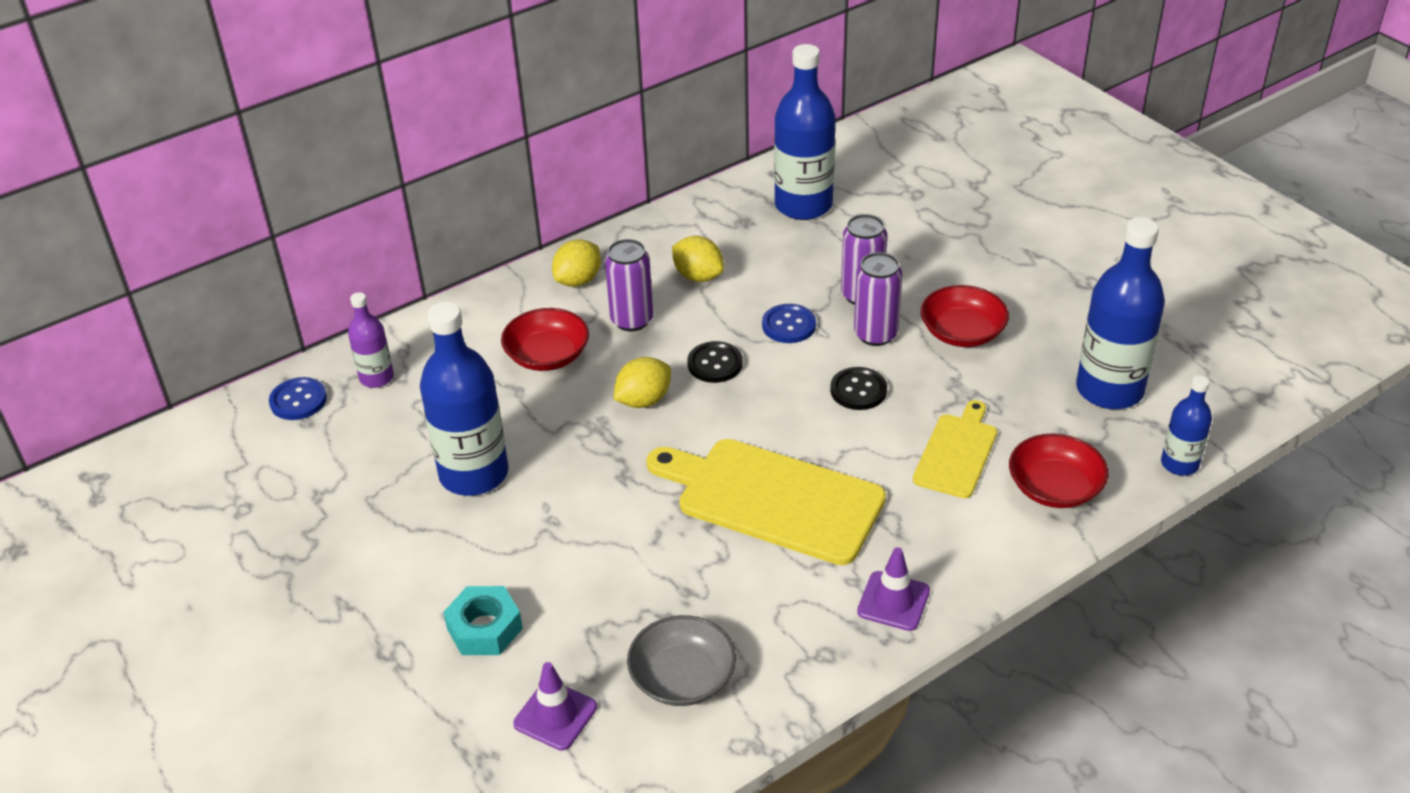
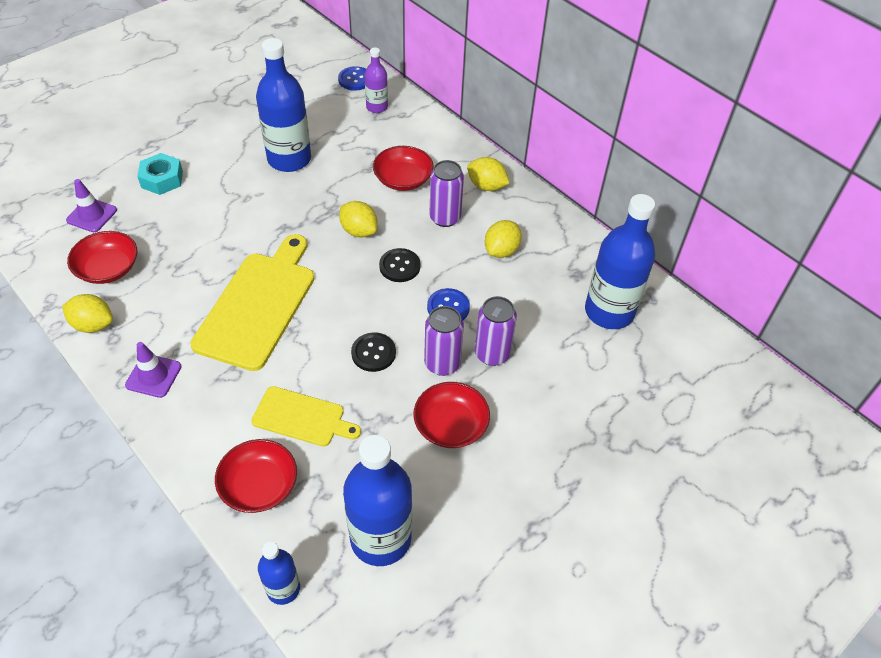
camera: 80 degrees right, 10 degrees up
(682, 678) = (108, 268): grey bowl -> red bowl
(798, 682) = (93, 325): none -> yellow lemon

